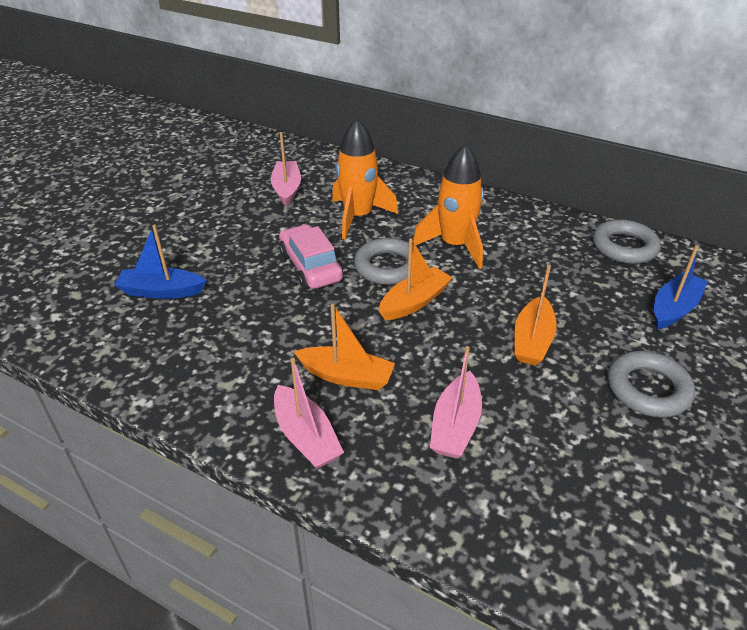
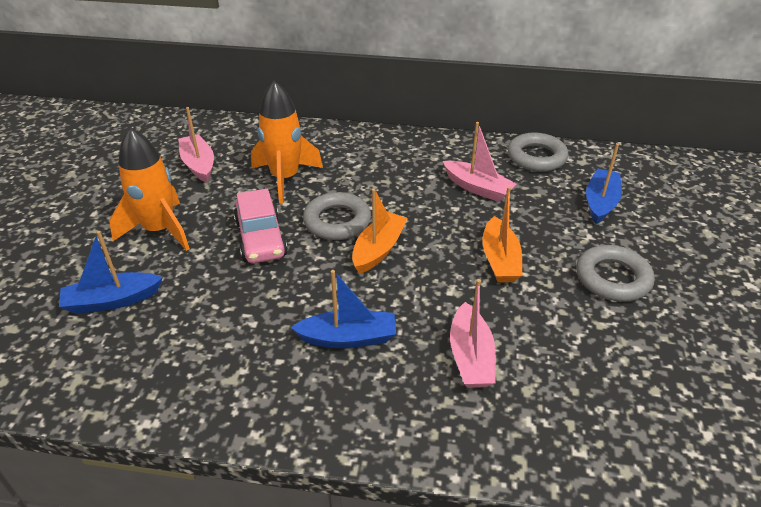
camera: 20 degrees left, 0 degrees up
(306, 437) = (337, 408): pink boat -> pink boat (477, 188)
(310, 267) = (261, 238): pink car -> pink car turned 150 degrees counterclockwise
(346, 376) = (348, 338): orange boat -> blue boat
(454, 245) = (390, 187): orange rocket -> orange rocket (159, 230)

